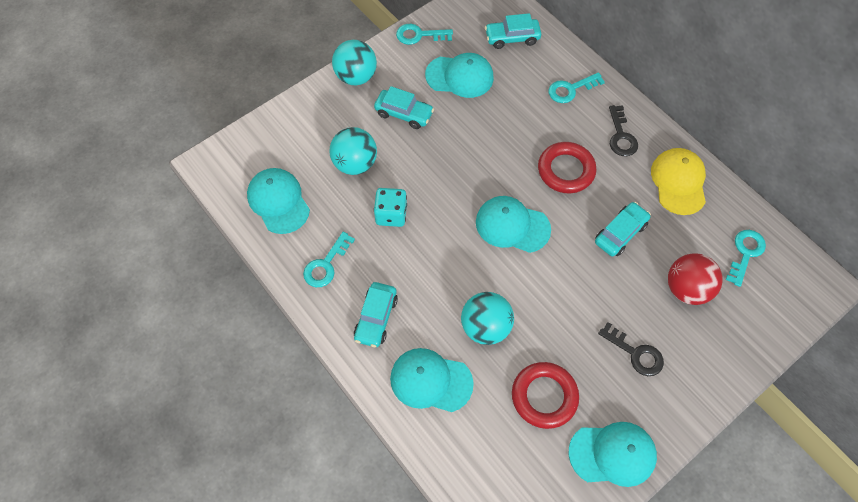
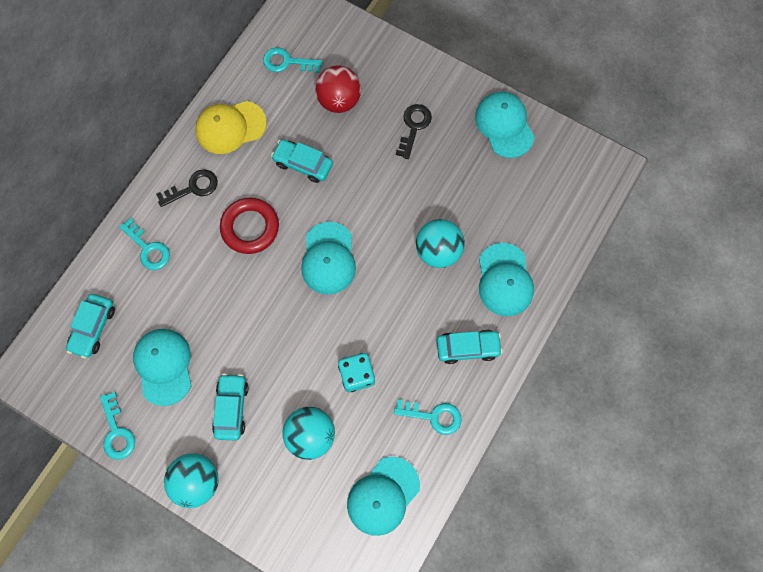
camera: 110 degrees left, 10 degrees up
(512, 38) = (93, 328): turquoise car -> turquoise car turned 45 degrees clockwise
(544, 396) = (480, 186): red ring -> none

